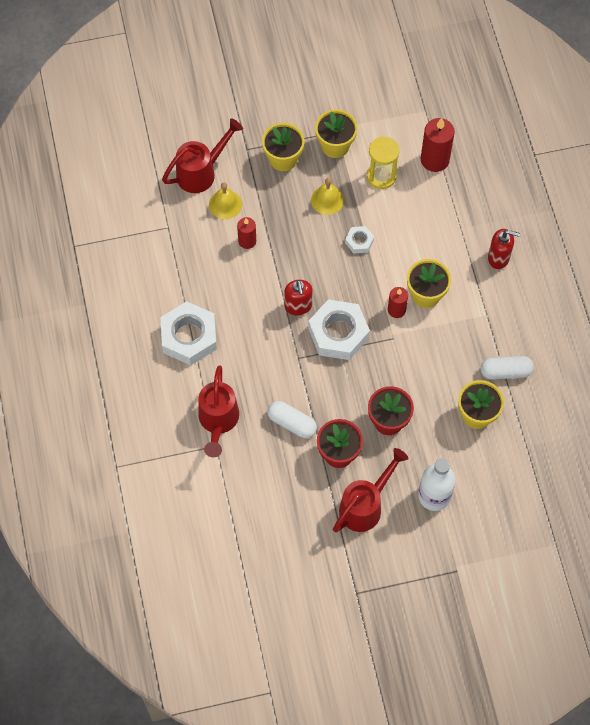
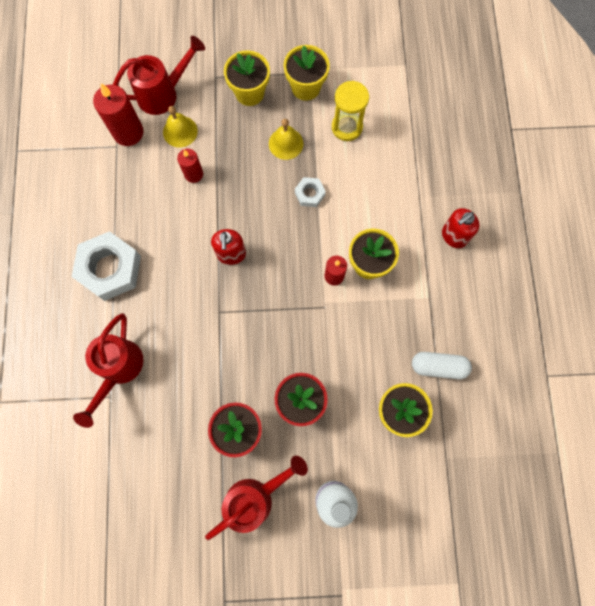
camera: 10 degrees right, 10 degrees up
(292, 423) = (196, 385): white capsule -> none
(338, 333) = (267, 292): white nut -> none
(434, 160) = (405, 118): red candle -> red candle (128, 132)
(499, 258) = (454, 236): red soap dispenser -> red soap dispenser turned 120 degrees clockwise

